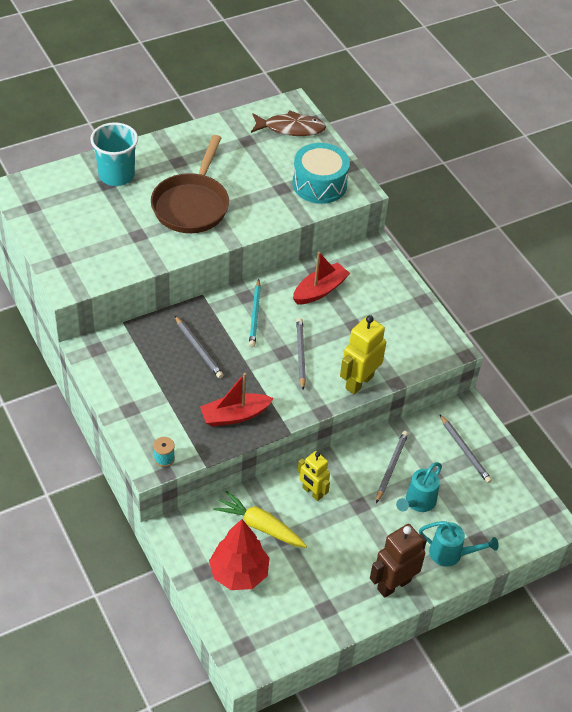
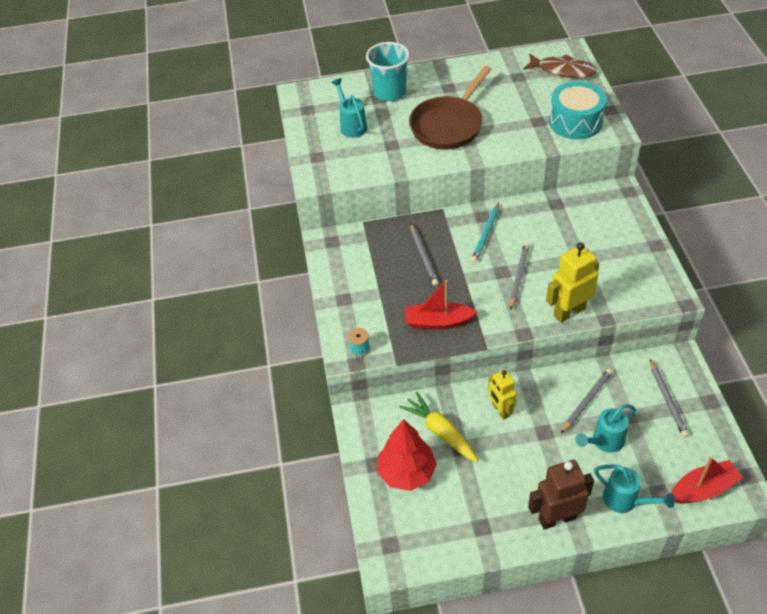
camera: 25 degrees right, 0 degrees up
(88, 219) = (351, 125): none -> turquoise watering can
(320, 290) = (555, 221): red boat -> red boat (703, 489)

